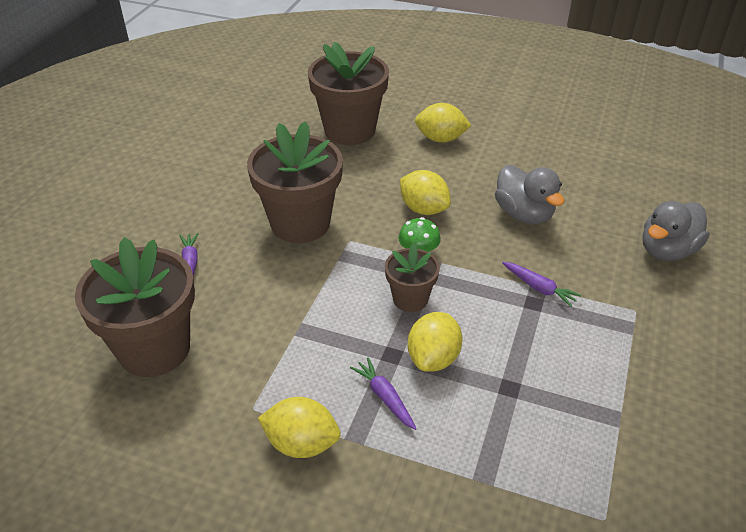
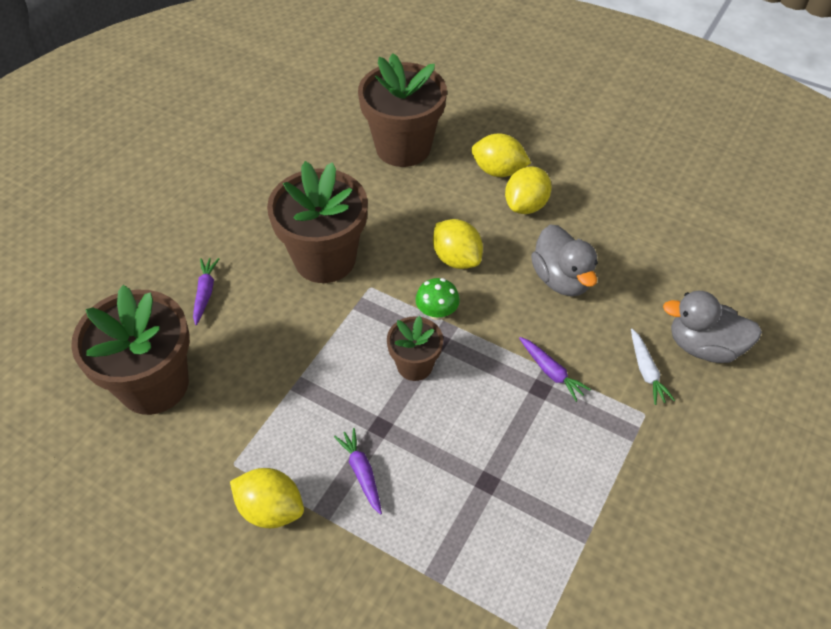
camera: 10 degrees right, 10 degrees up
(433, 358) = (420, 437): yellow lemon -> yellow lemon (526, 205)
(624, 276) = (646, 371): none -> white carrot
(667, 250) = (703, 346): grey duck -> grey duck turned 45 degrees clockwise

